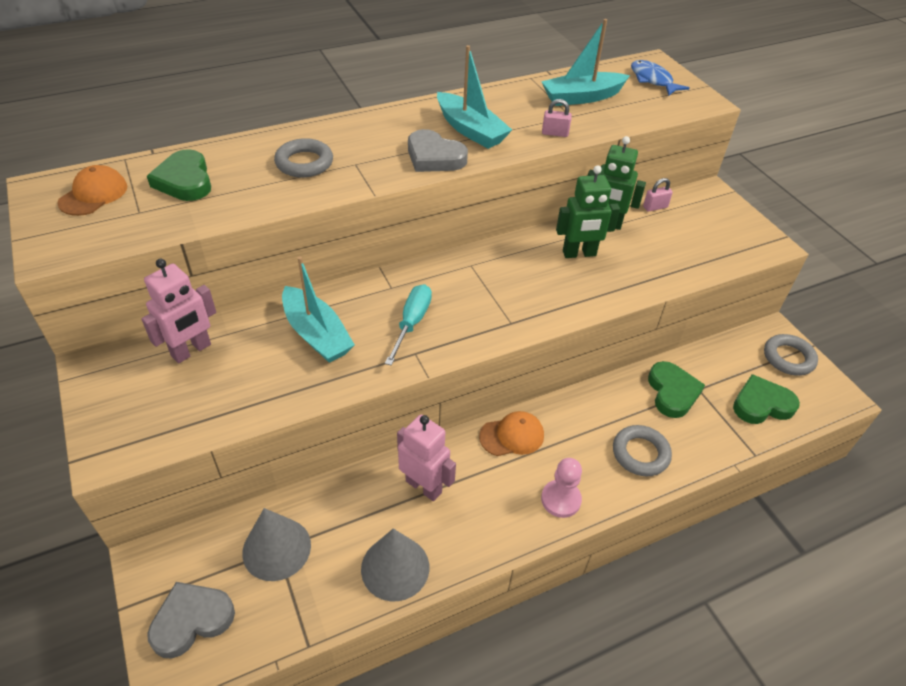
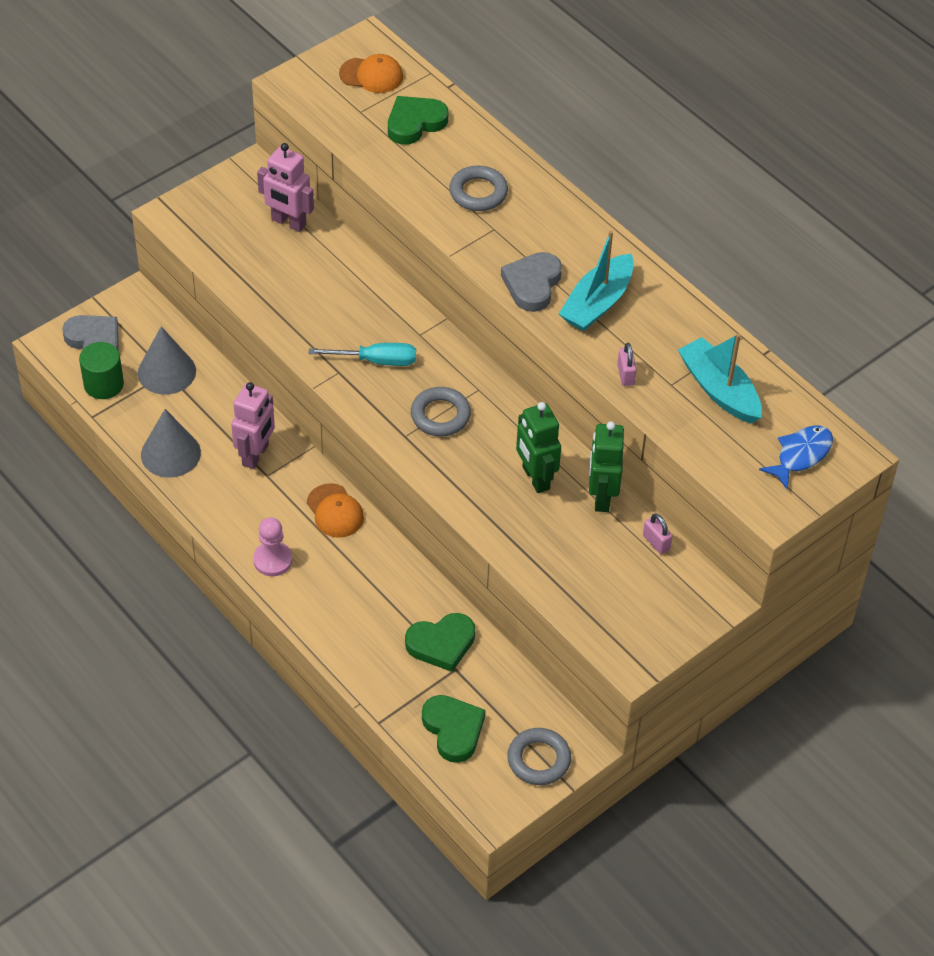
camera: 75 degrees right, 5 degrees up
(264, 622) = (103, 384): none -> green cylinder
(316, 334) = (337, 297): turquoise boat -> none
(640, 453) = (347, 620): grey ring -> grey ring (440, 415)

